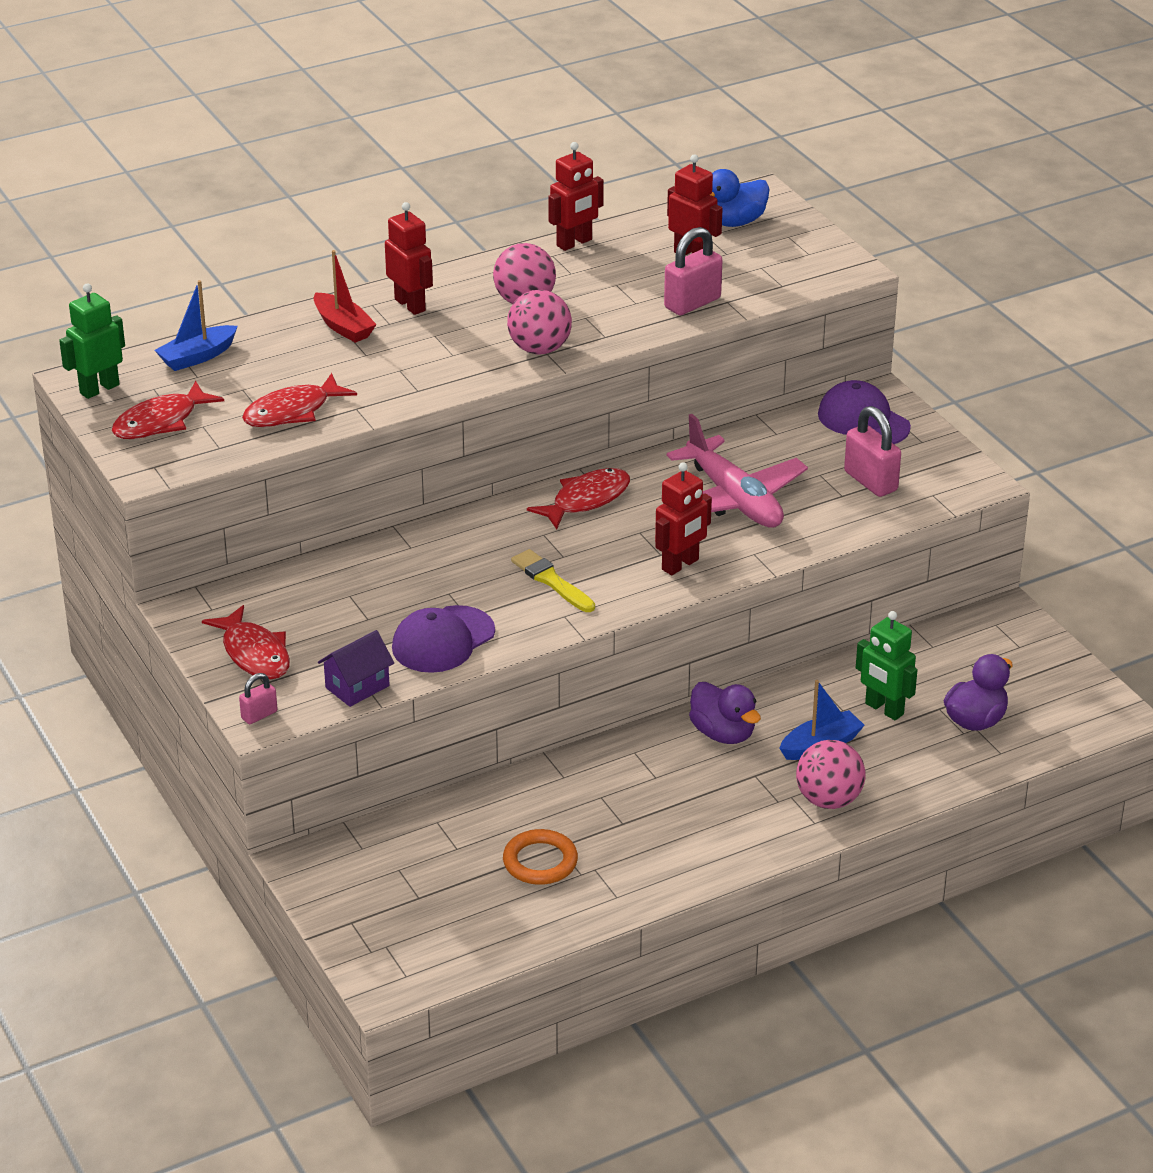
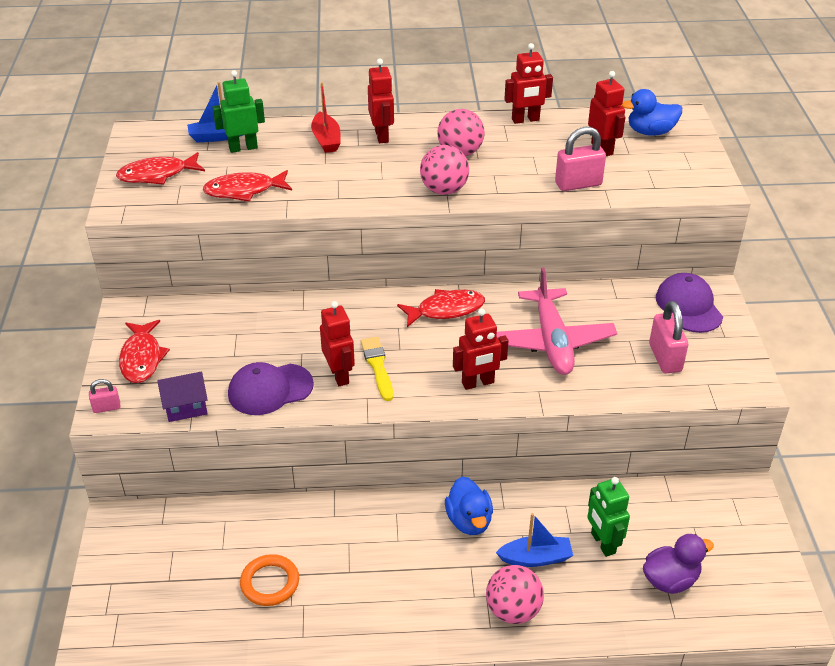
camera: 25 degrees right, 5 degrees up
(99, 389) = (141, 142): green robot -> green robot (243, 148)
(513, 602) = (339, 375): none -> red robot
(723, 733) = (469, 521): purple duck -> blue duck

